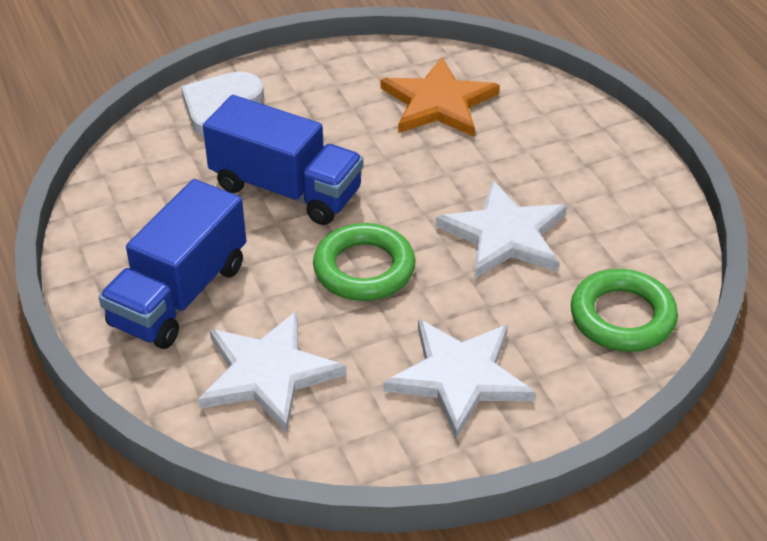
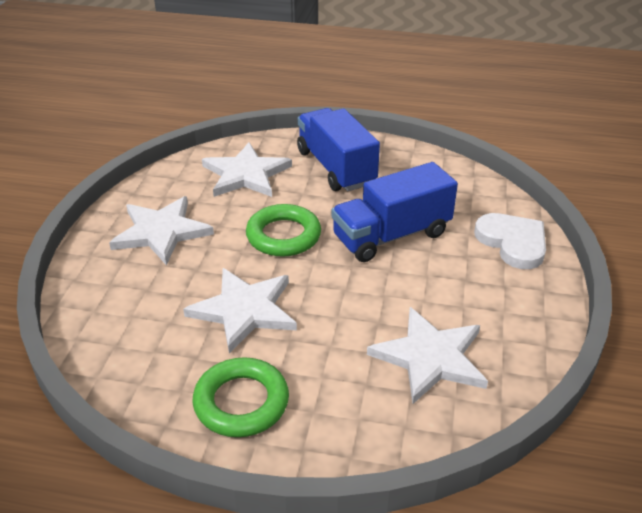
camera: 125 degrees right, 5 degrees down
(438, 103) = (430, 357): orange star -> white star
(622, 317) = (113, 322): green ring -> green ring (241, 402)

